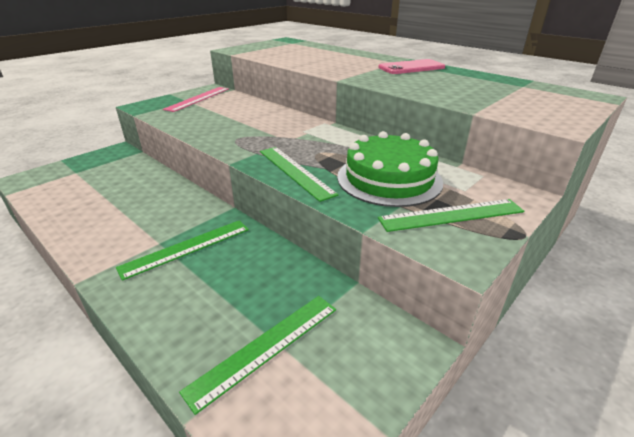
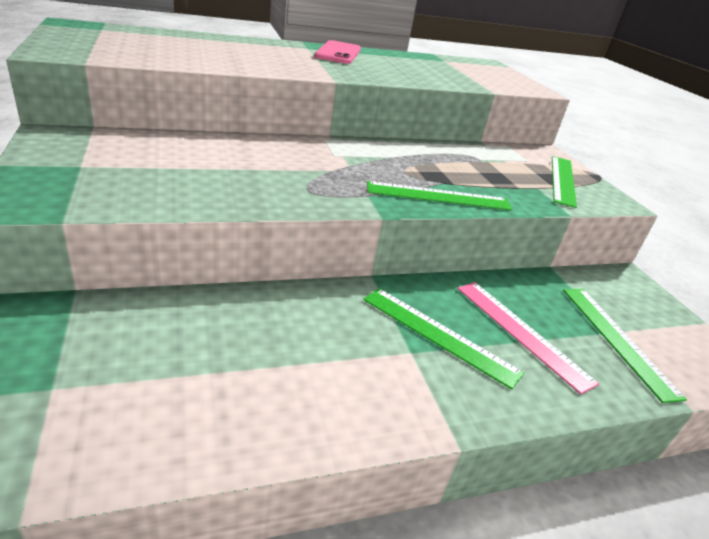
camera: 65 degrees left, 0 degrees up
(186, 248) = (439, 334): green ruler -> green ruler turned 45 degrees counterclockwise
(198, 99) = (86, 157): pink ruler -> pink ruler (521, 332)
(389, 179) = (489, 171): green cake -> none

